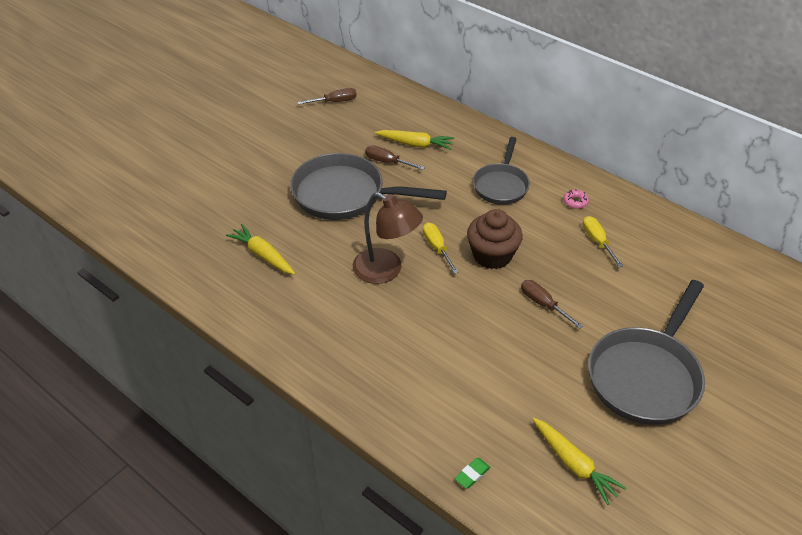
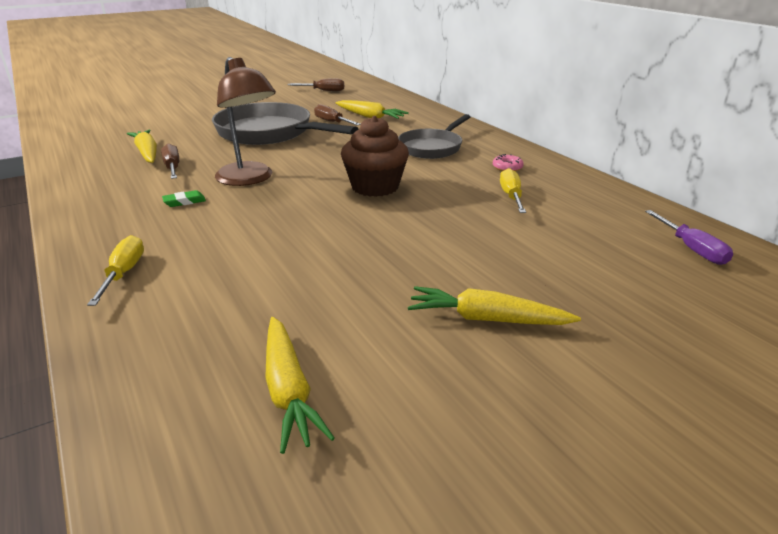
camera: 20 degrees right, 15 degrees down
(436, 247) = (320, 173): yellow screwdriver -> yellow screwdriver (124, 273)
(472, 474) = (133, 363): green eraser -> green eraser (184, 202)
(543, 304) = (398, 229): brown screwdriver -> brown screwdriver (172, 167)
(646, 376) = (487, 319): grey pan -> yellow carrot
(735, 273) = (692, 249): none -> purple screwdriver

